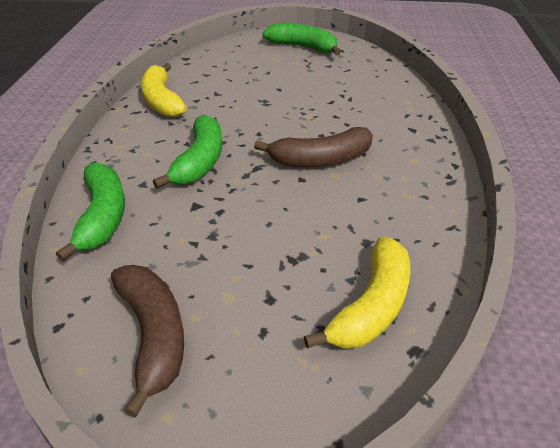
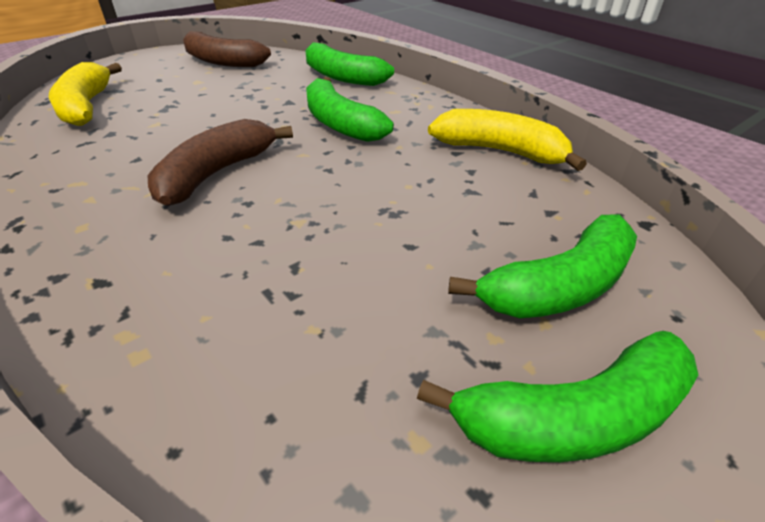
camera: 135 degrees right, 0 degrees up
(254, 61) = (559, 286): none -> green banana

